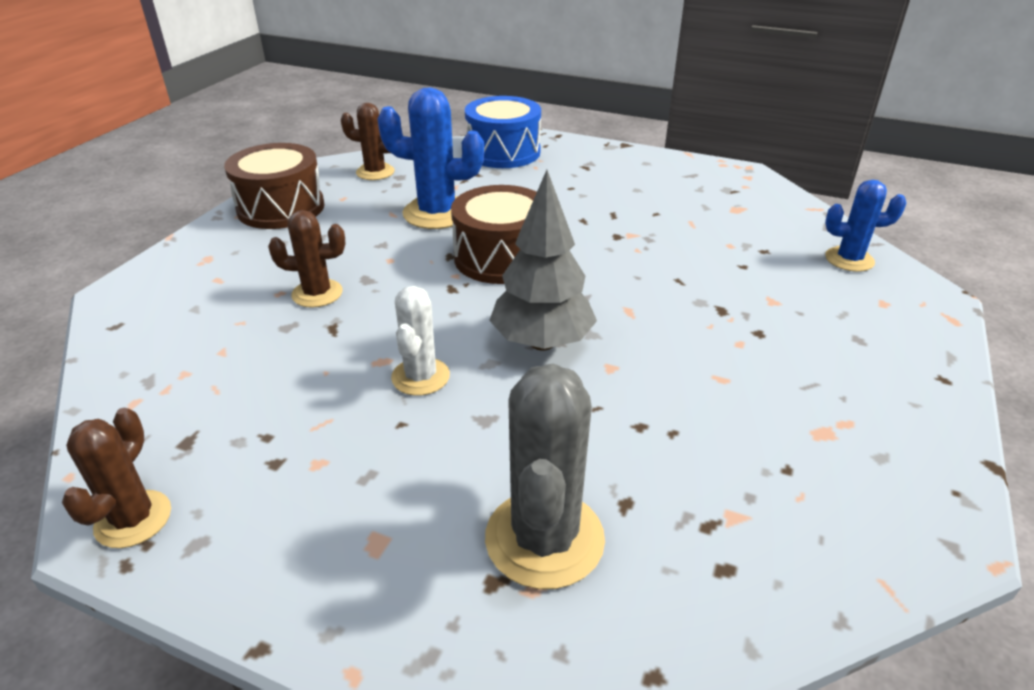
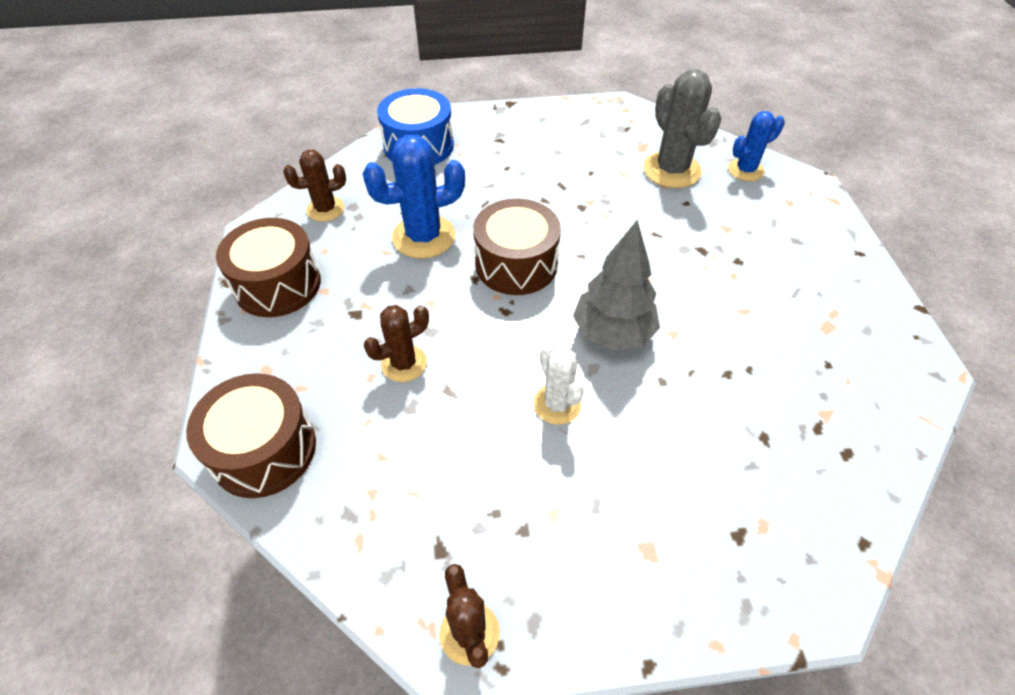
camera: 30 degrees left, 15 degrees up
(142, 309) = (264, 450): none -> brown drum
(544, 538) = (742, 489): grey cactus -> grey cactus (671, 170)

